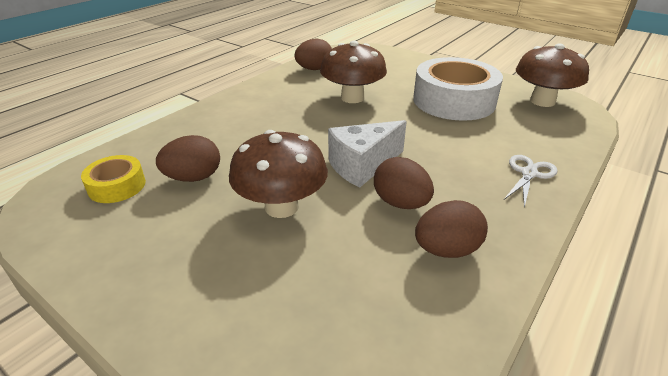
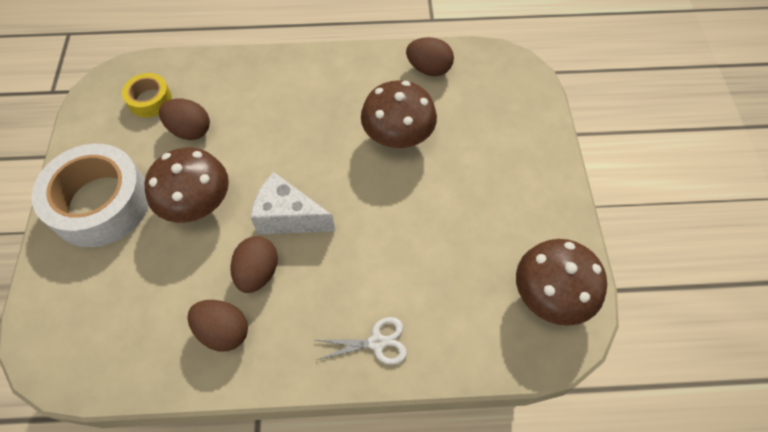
camera: 50 degrees right, 25 degrees up
(454, 101) = (471, 217): white tape -> white tape (101, 203)

